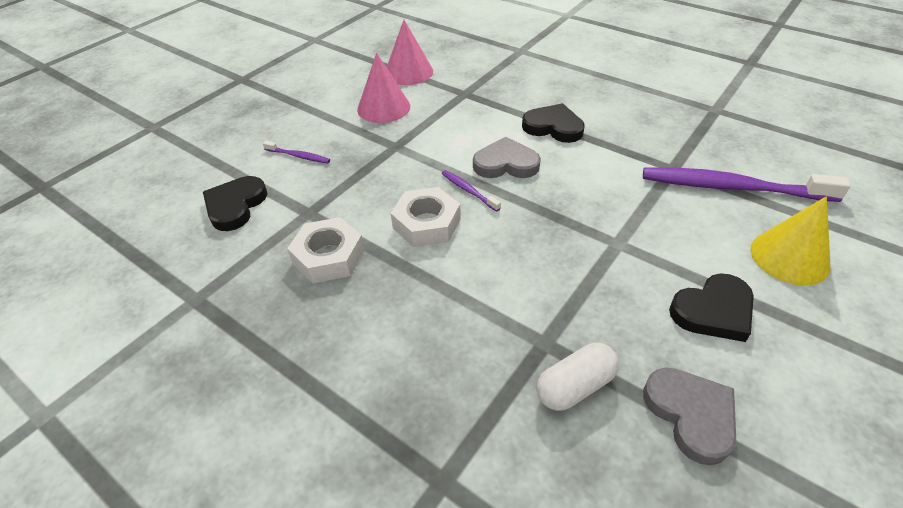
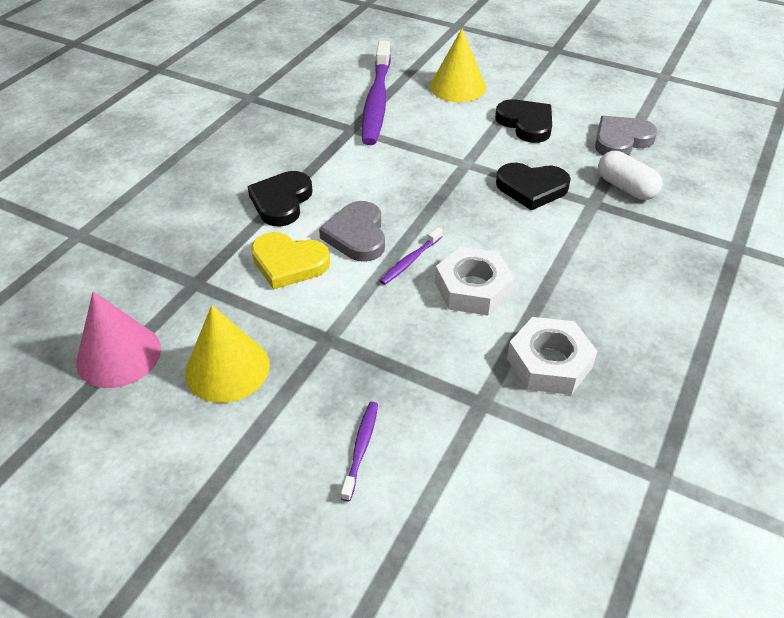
camera: 100 degrees left, 0 degrees up
(235, 206) = (488, 495): black heart -> black heart (531, 188)
(383, 107) = (227, 368): pink cone -> yellow cone
(477, 130) = (288, 263): none -> yellow heart

